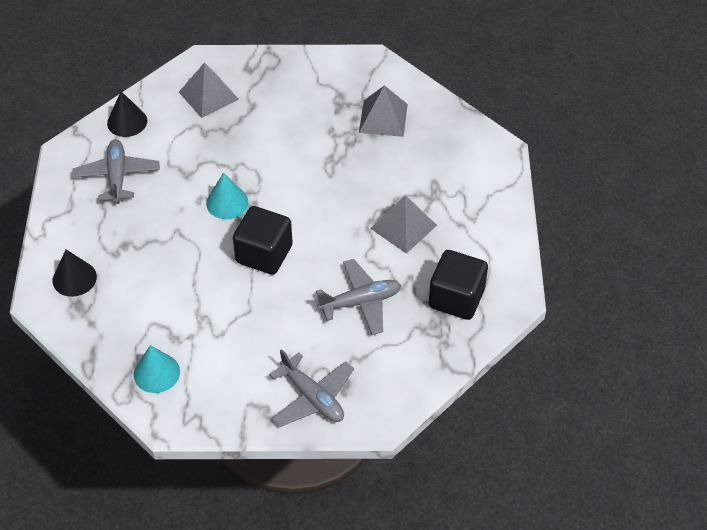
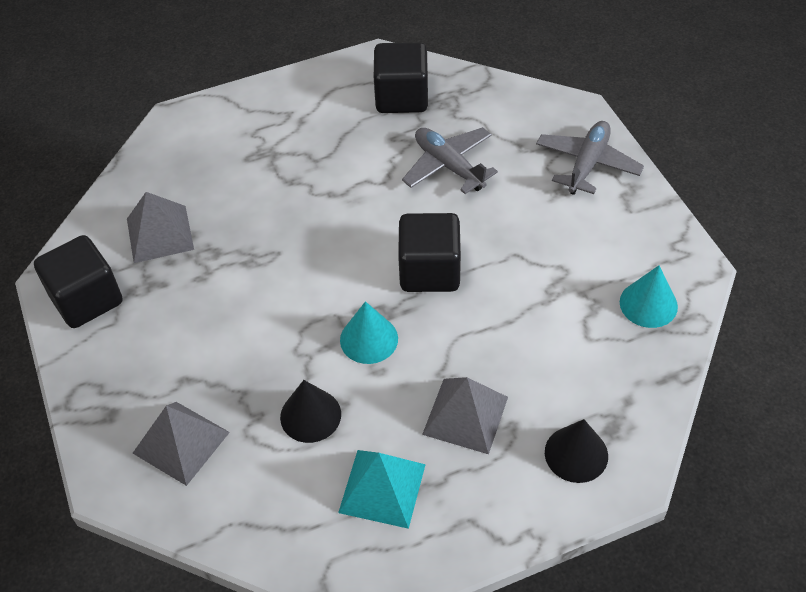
camera: 110 degrees left, 0 degrees up
(117, 176) = (382, 488): grey plane -> turquoise pyramid
(127, 122) = (272, 527): black cone -> black cone (310, 415)
(345, 73) = (87, 299): none -> black cube
(403, 227) = (326, 164): grey pyramid -> grey pyramid (465, 415)

